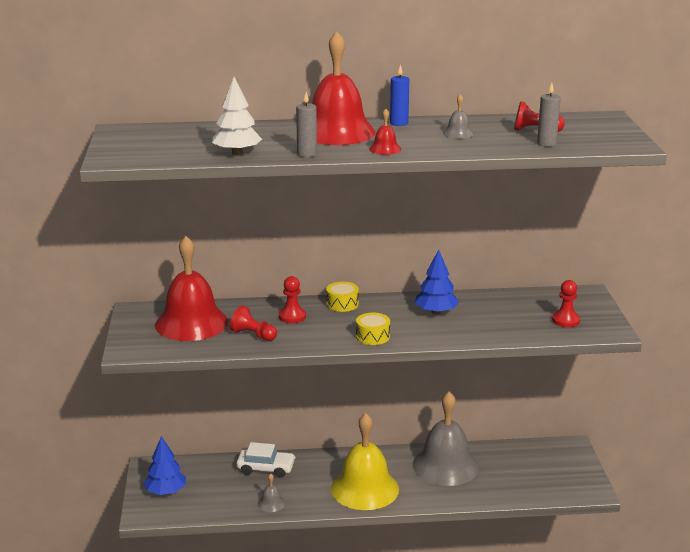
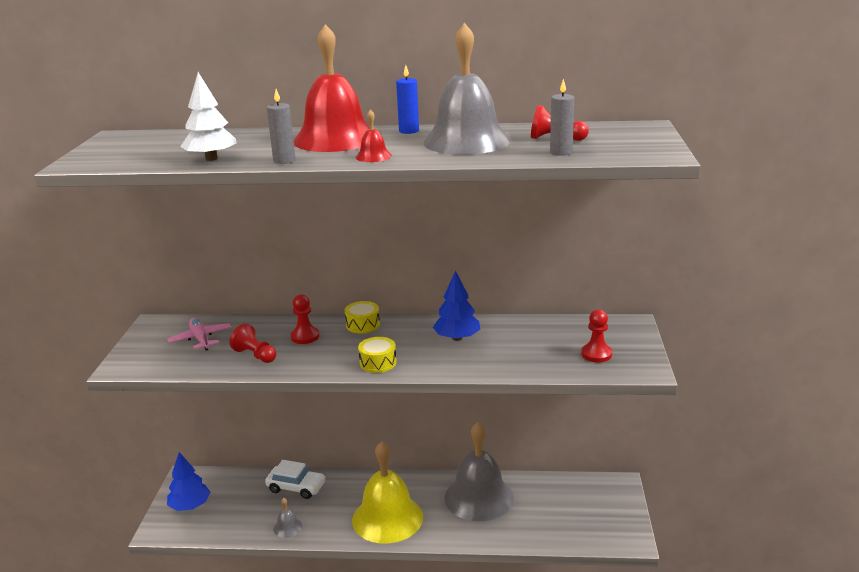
camera: 10 degrees right, 0 degrees up
(191, 323) = (201, 339): red bell -> pink plane
(458, 133) = (466, 141): grey bell -> grey bell, size x2.50

